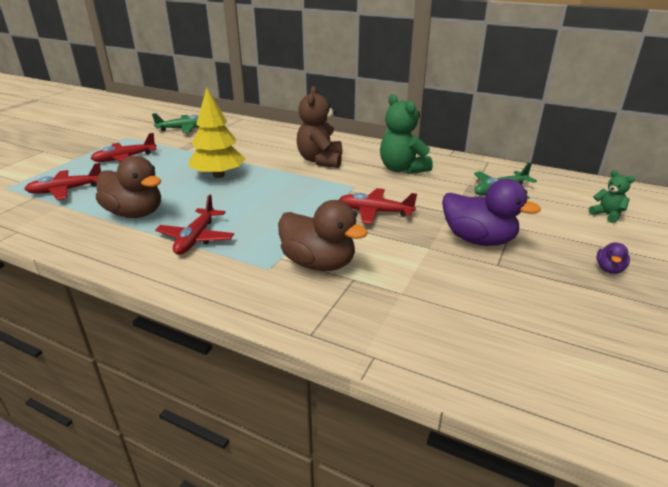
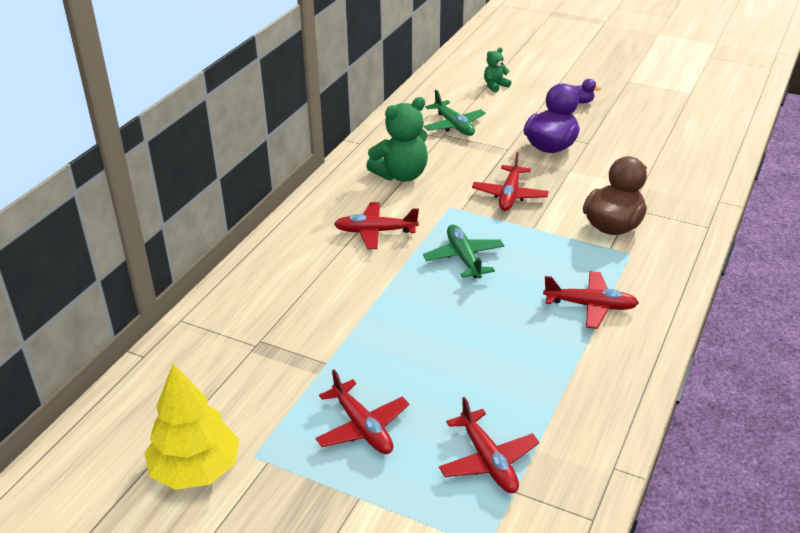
camera: 90 degrees left, 5 degrees up
(135, 213) = (544, 367): brown duck -> none
(185, 129) = (222, 383): green plane -> green plane (464, 258)
(218, 175) = (425, 313): yellow tree -> yellow tree (196, 470)
(320, 160) = (375, 232): brown teddy bear -> red plane

